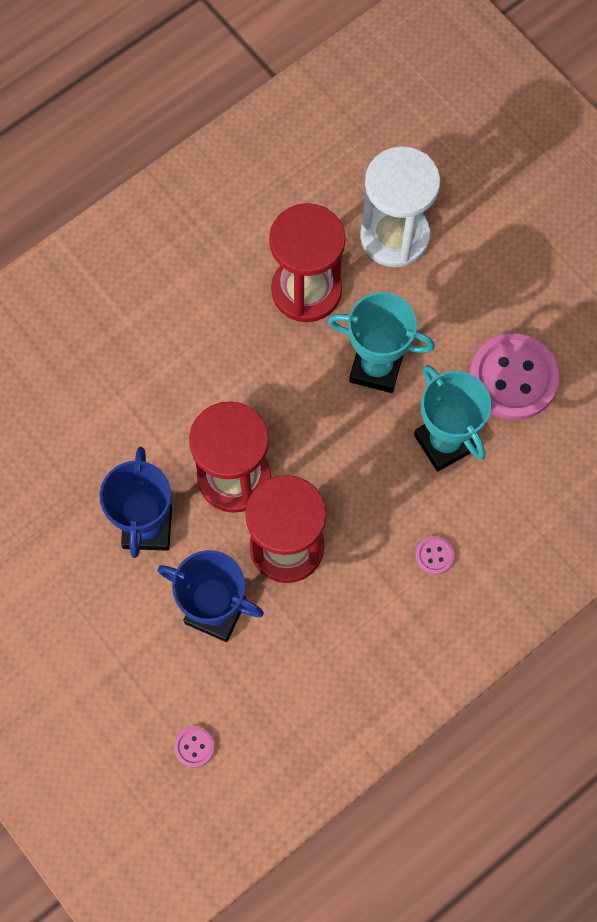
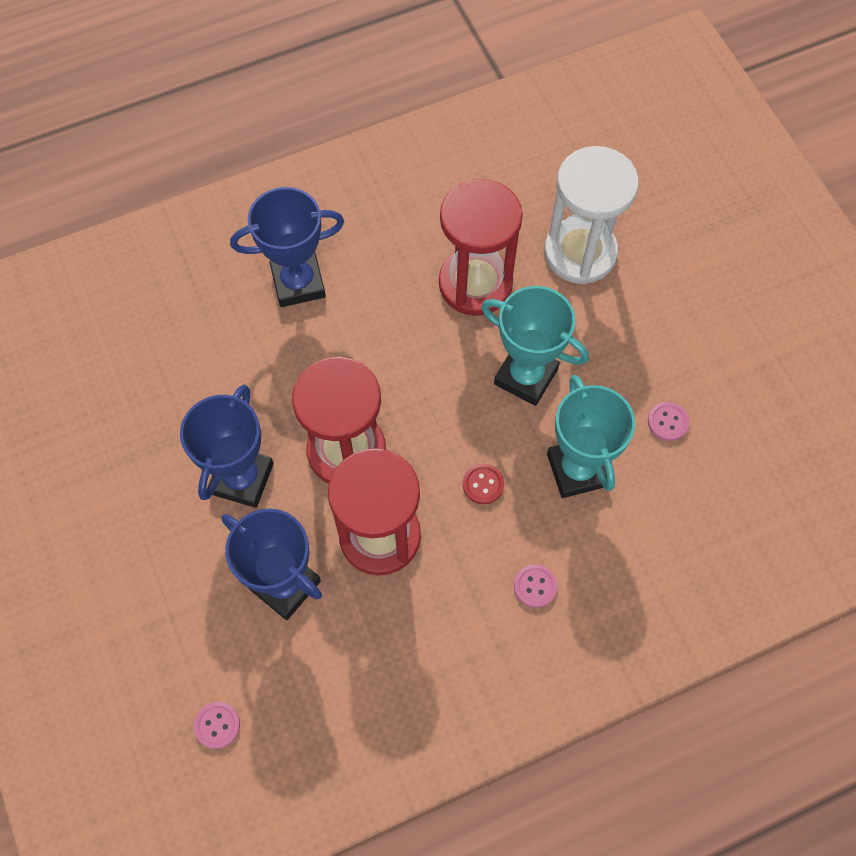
camera: 15 degrees right, 5 degrees down
(141, 330) = (298, 283): none -> blue trophy
(365, 477) = (483, 484): none -> red button
(513, 378) = (667, 422): pink button -> pink button, size x0.42

